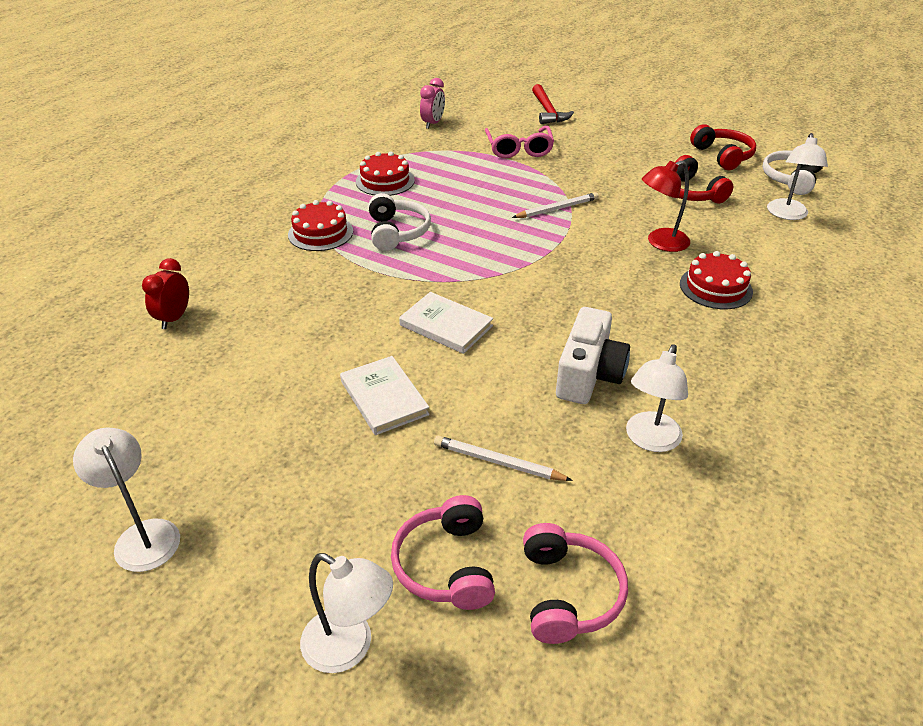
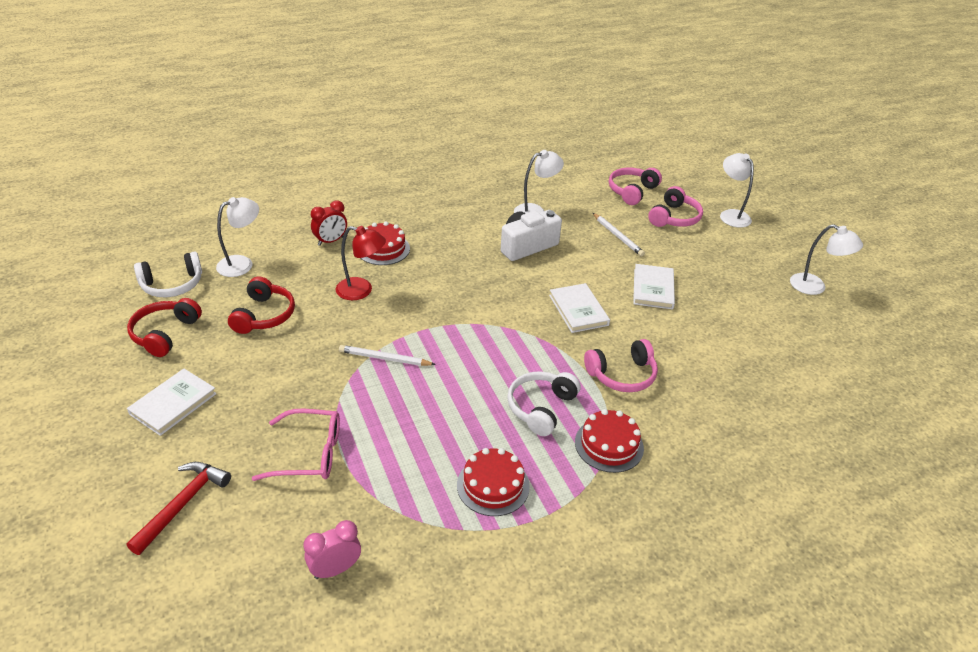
camera: 145 degrees left, 0 degrees up
(143, 535) = (815, 287): white lamp -> white lamp turned 60 degrees counterclockwise
(174, 318) = (775, 415): red clock -> red clock (330, 241)
(348, 285) = (622, 375): none -> pink headphones
(519, 149) = (309, 453): pink glasses -> pink glasses turned 60 degrees clockwise
(637, 134) = (173, 404): none -> white book

